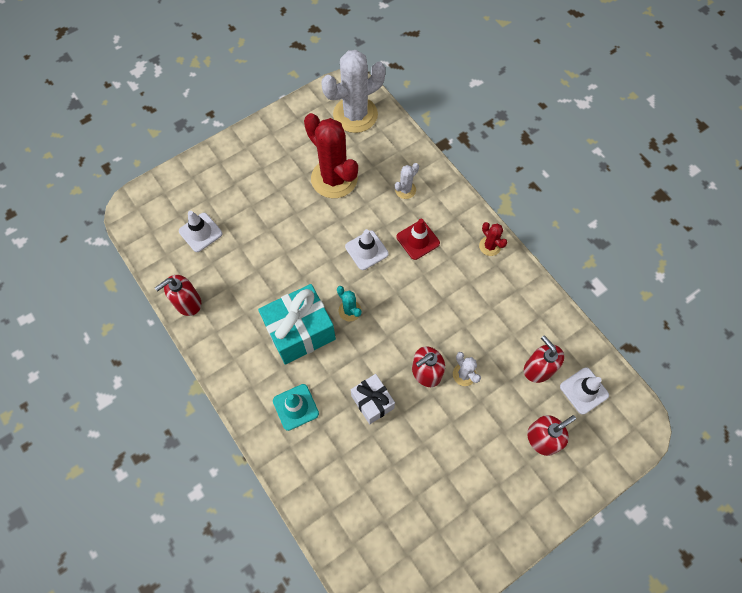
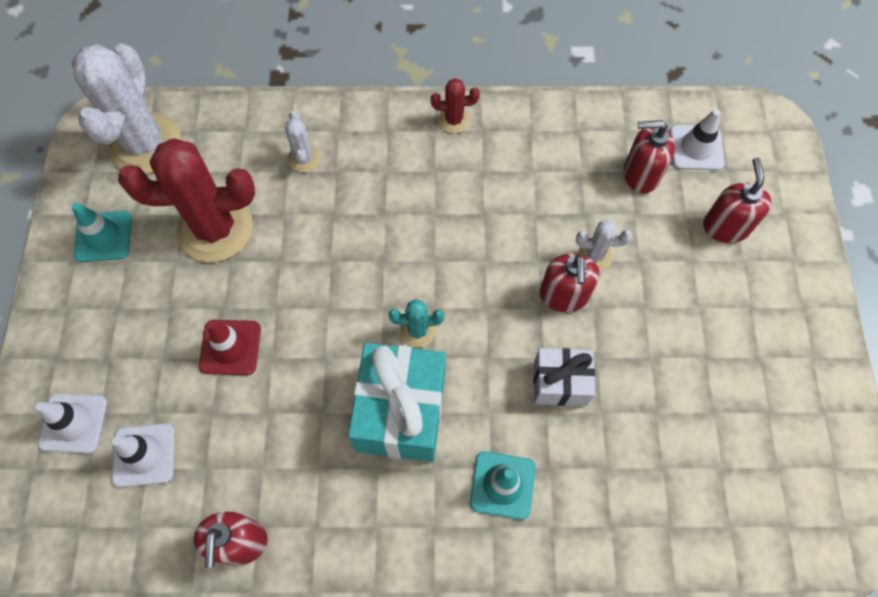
camera: 55 degrees left, 0 degrees up
(293, 135) = (103, 236): none -> turquoise traffic cone
(366, 250) = (350, 256): white traffic cone -> white traffic cone (73, 423)
(418, 240) = (384, 190): red traffic cone -> red traffic cone (230, 347)

